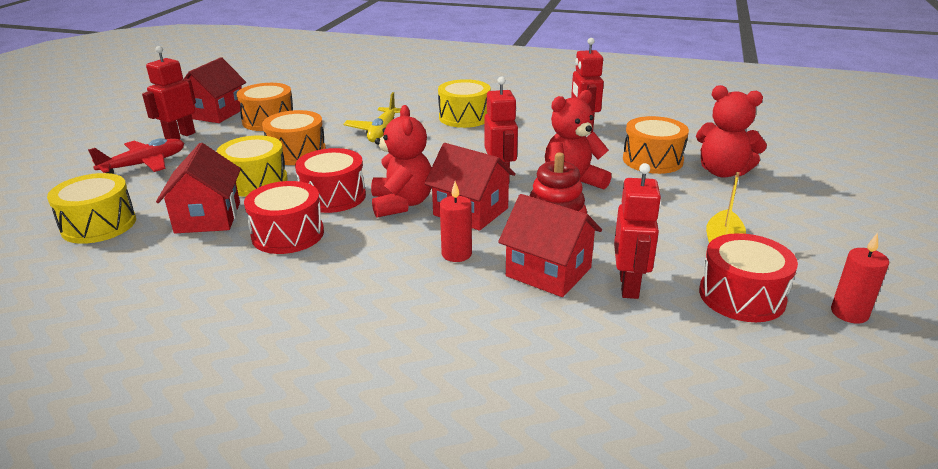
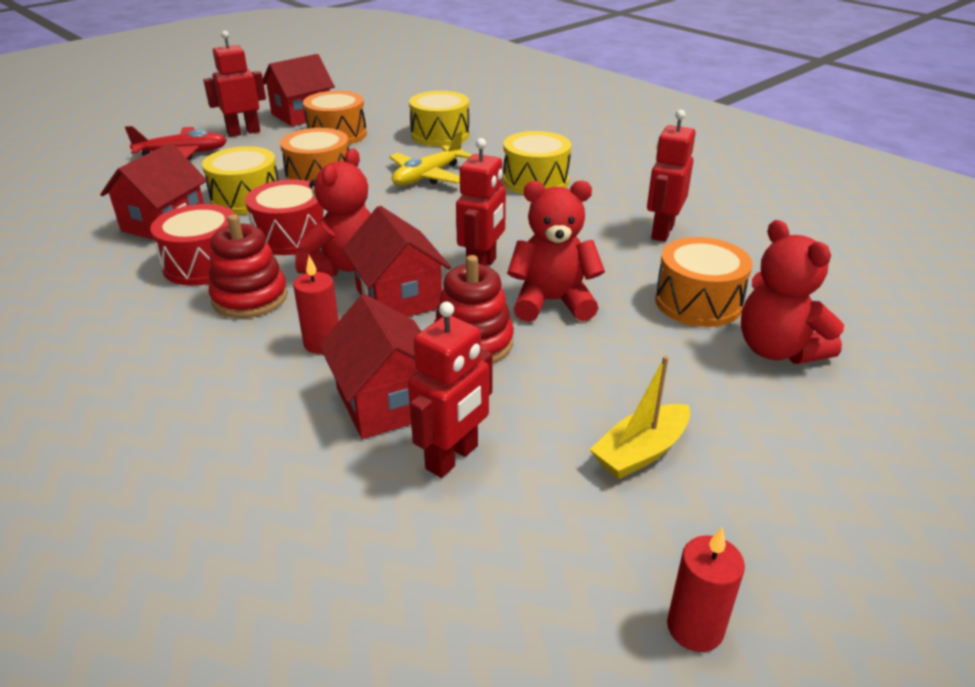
camera: 30 degrees right, 5 degrees up
(99, 225) = (80, 204): yellow drum -> yellow drum (440, 135)
(360, 244) = (250, 298): none -> red stacking toy
(741, 296) = (573, 533): red drum -> none

